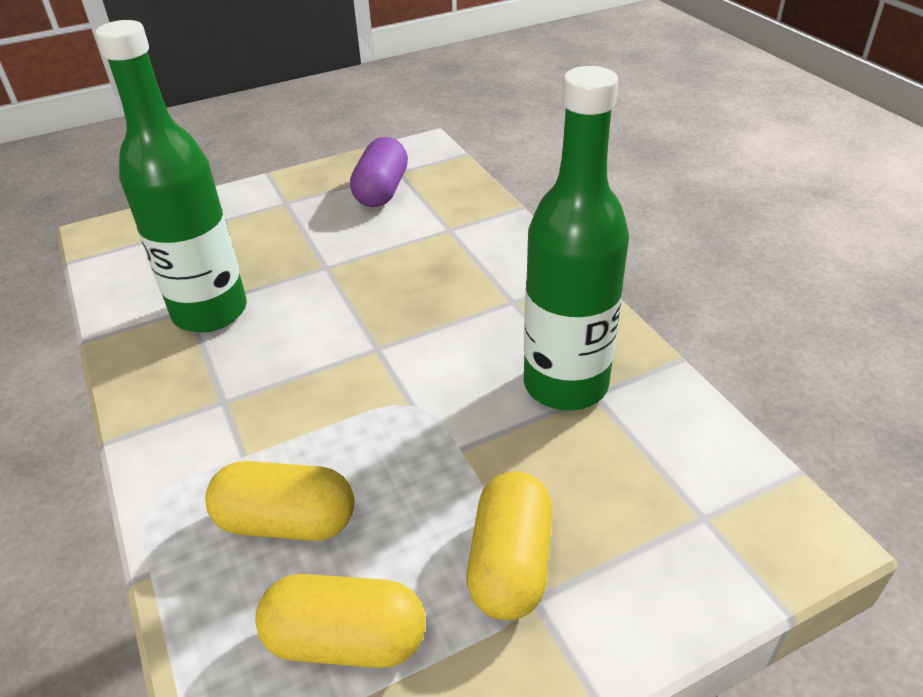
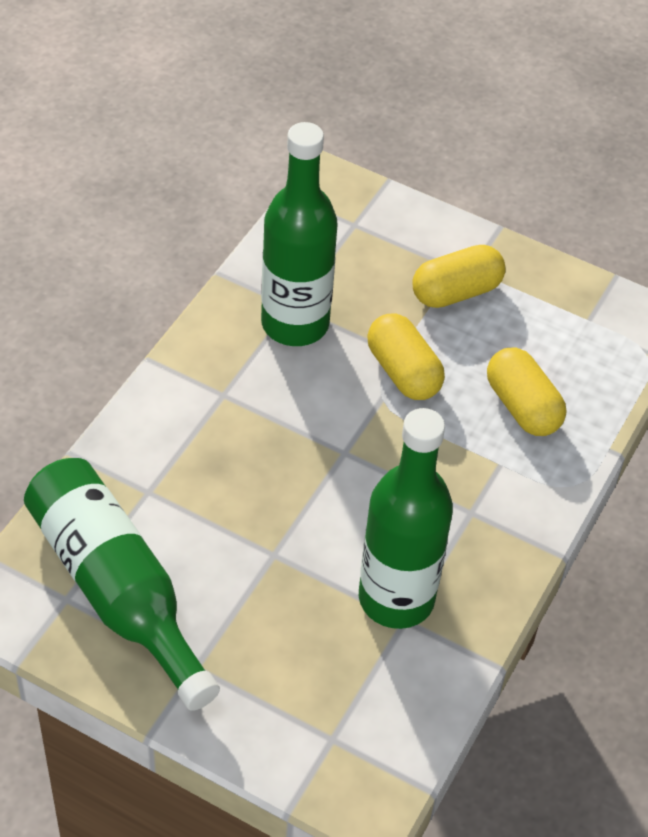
camera: 130 degrees left, 10 degrees up
(346, 640) = (558, 336): yellow capsule -> yellow capsule (403, 372)
(381, 191) = (117, 589): purple capsule -> green bottle

